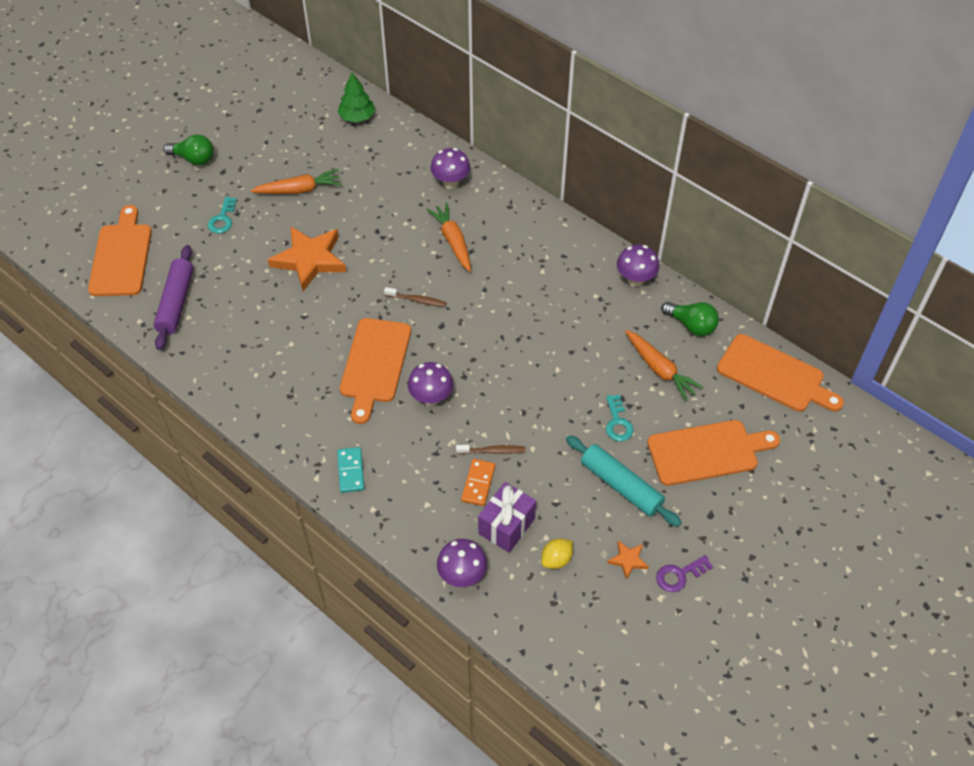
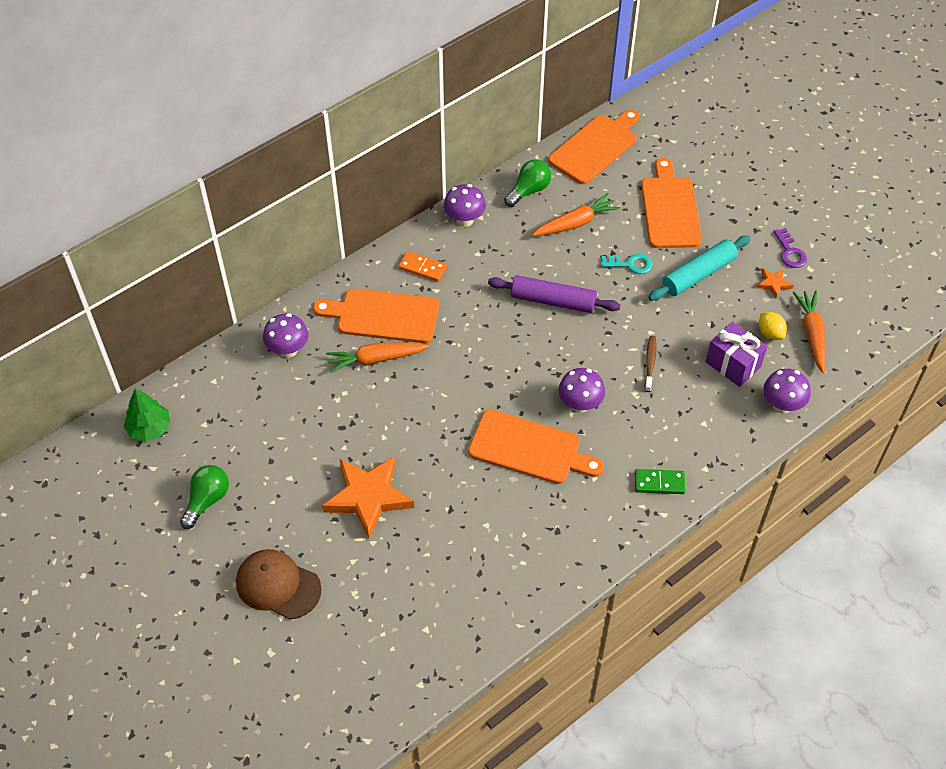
camera: 80 degrees left, 0 degrees up
(121, 256) = (310, 705): orange cutting board -> orange cutting board (383, 316)
(176, 302) = (401, 642): purple rolling pin -> purple rolling pin (553, 301)
(194, 159) = (161, 614): green light bulb -> green light bulb (207, 500)
(222, 219) = (278, 585): turquoise key -> brown cap
(299, 190) = (254, 499): orange carrot -> orange carrot (812, 334)
(351, 471) = (659, 483): turquoise domino -> green domino
(417, 300) = (451, 401): brown toothbrush -> none
(478, 483) = (685, 379): orange domino -> orange domino (422, 268)

